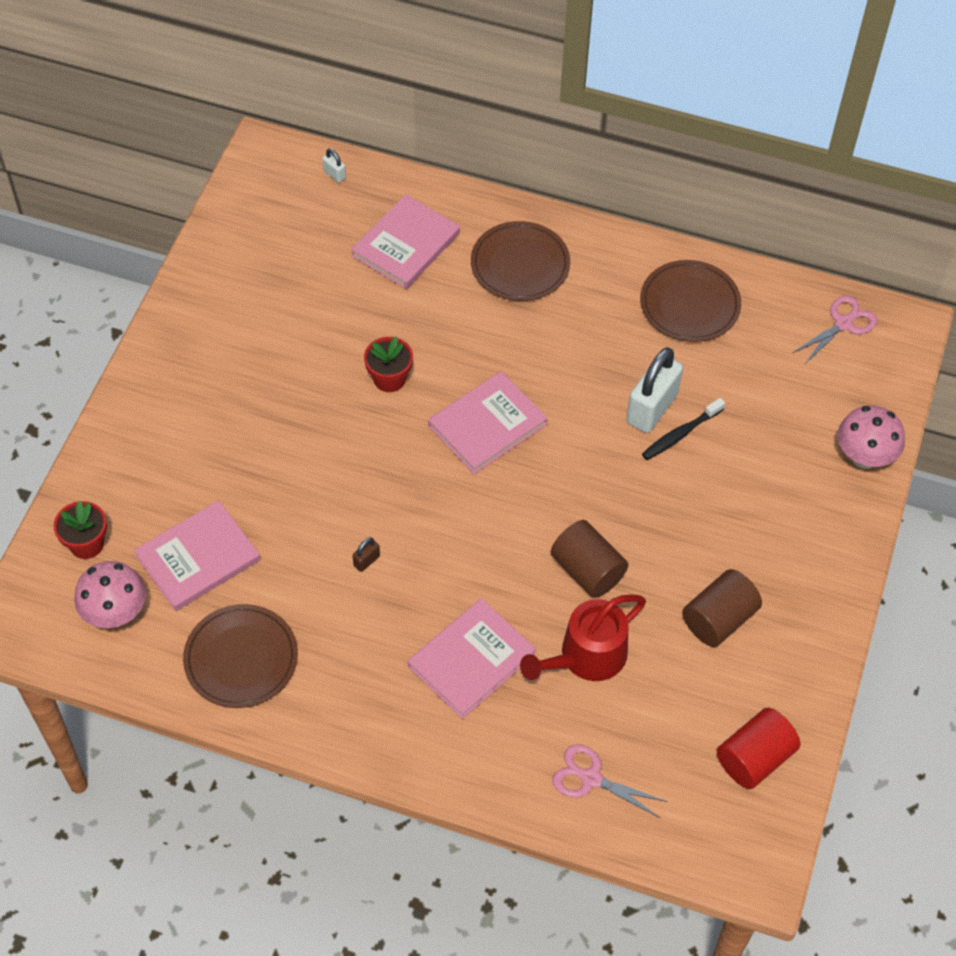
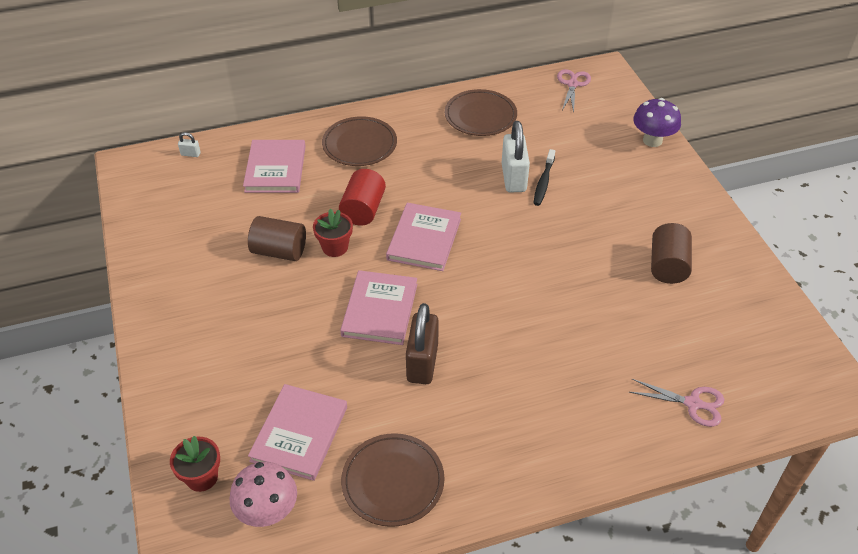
camera: 35 degrees left, 10 degrees down
(366, 561) = (422, 363): brown padlock -> brown padlock, size x2.37
(471, 660) = (550, 381): pink book -> pink book (380, 310)
(586, 656) = (616, 333): red watering can -> none
(587, 570) = (566, 284): brown cylinder -> brown cylinder (279, 251)
(590, 778) = (693, 404): pink scissors -> pink scissors turned 150 degrees counterclockwise
(754, 758) = (768, 329): red cylinder -> red cylinder (363, 210)
(864, 457) = (652, 140): pink mushroom -> purple mushroom

